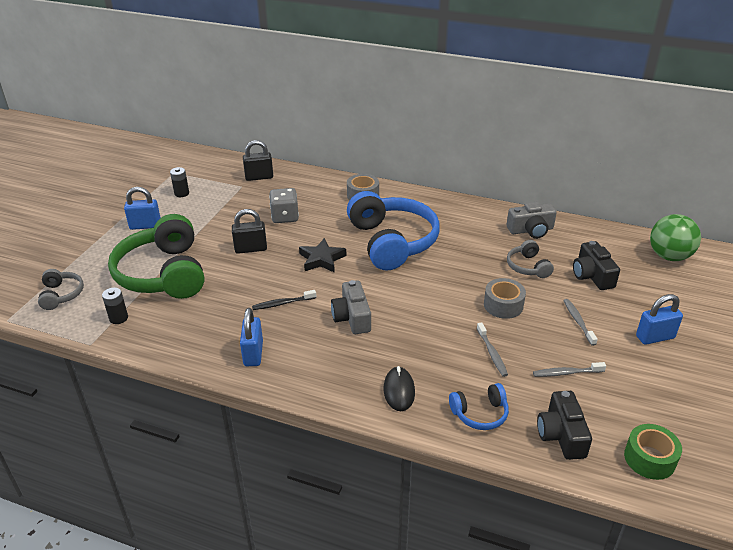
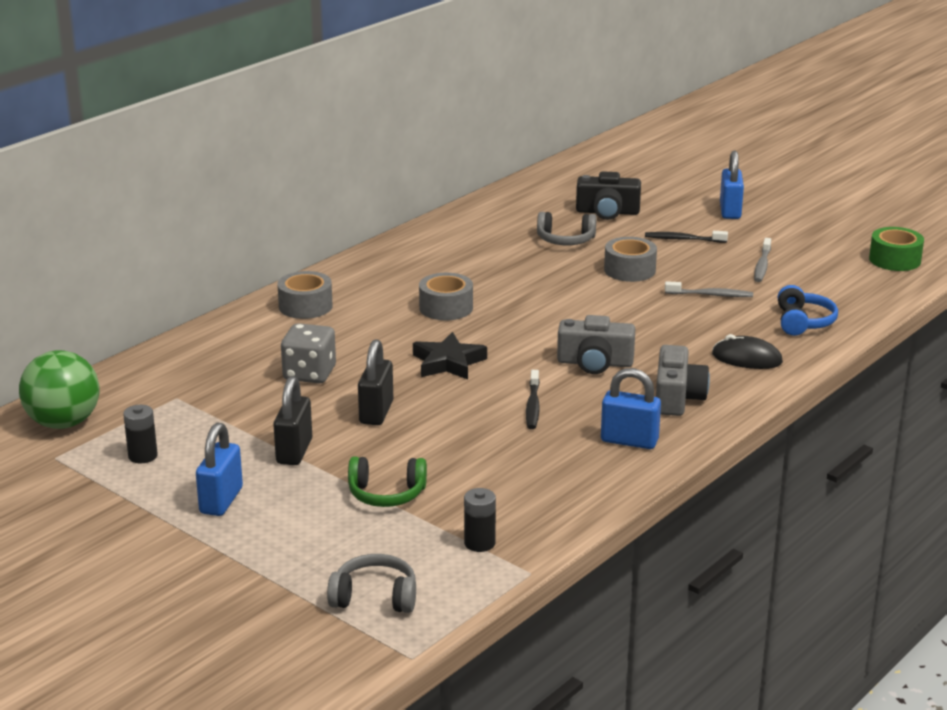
camera: 70 degrees left, 10 degrees down
(163, 274) = (386, 494): green headphones -> green headphones, size x0.46
(259, 177) = (162, 379): black padlock -> black padlock (294, 451)
(392, 242) = (446, 308): blue headphones -> grey tape
(531, 230) = (491, 220): grey camera -> grey camera (677, 397)
(561, 435) = (850, 290): black camera -> none
(578, 322) = (683, 239): grey toothbrush -> black toothbrush
(669, 256) = (600, 167): green ball -> green ball (63, 423)

